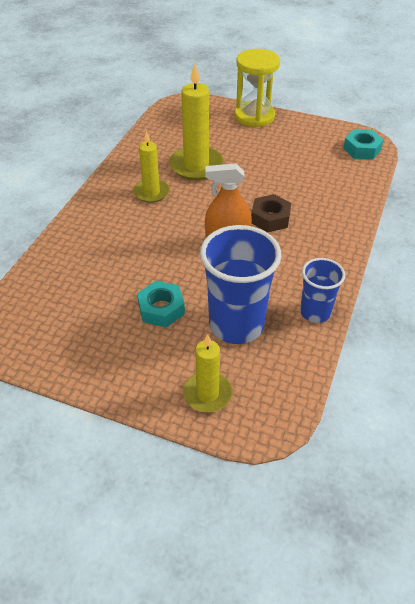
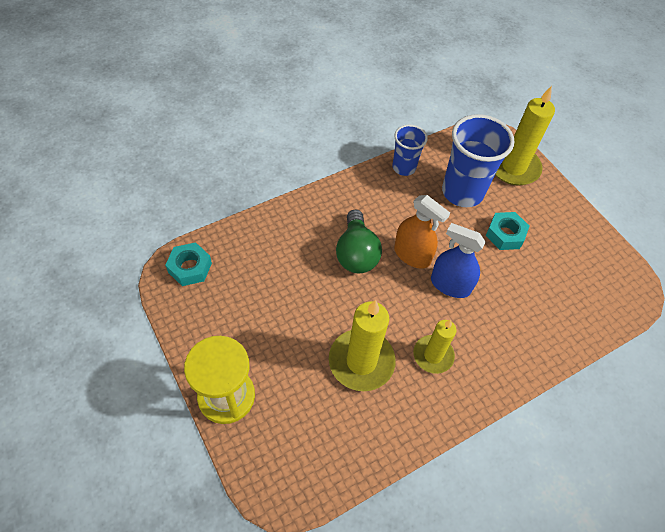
camera: 145 degrees left, 10 degrees up
(176, 239) = (450, 285): none -> blue spray bottle
(207, 394) = (513, 167): yellow candle -> yellow candle, size x1.59
(270, 218) = (356, 253): brown nut -> green light bulb

